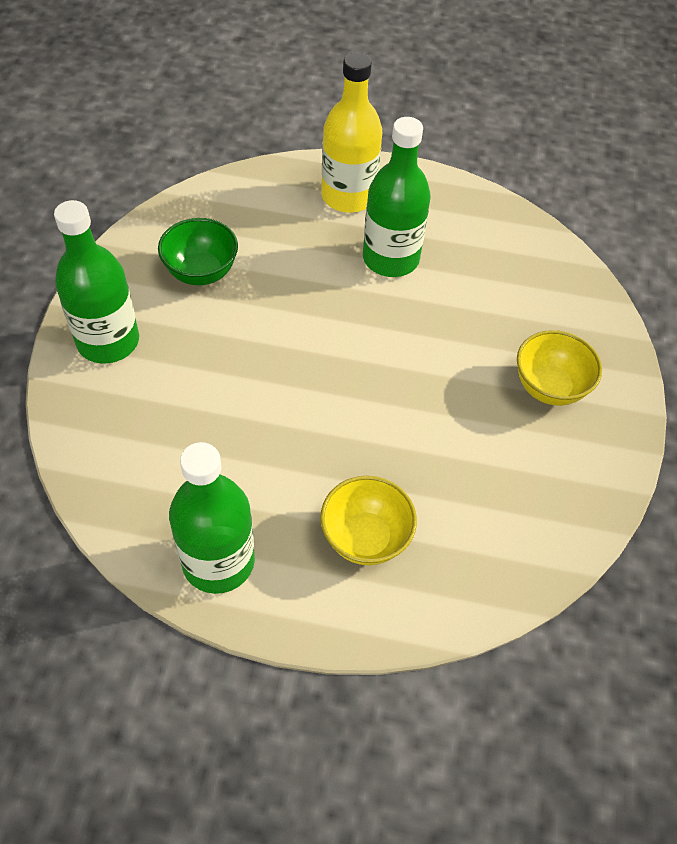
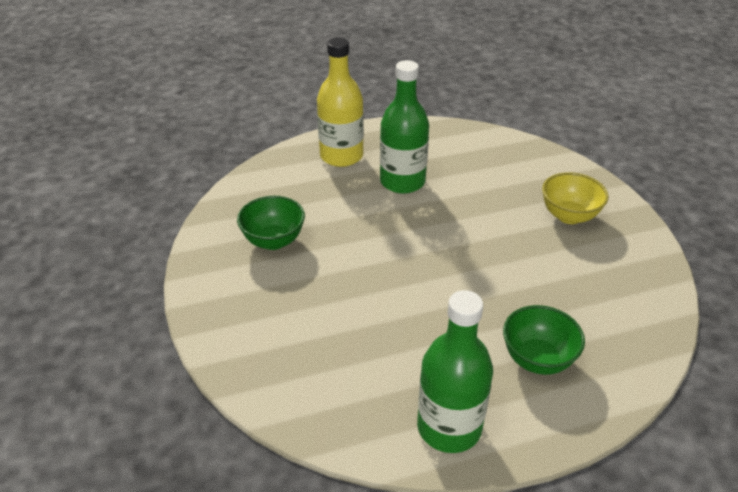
camera: 25 degrees left, 15 degrees down
(108, 341) = (237, 315): green bottle -> none
(365, 538) = (537, 359): yellow bowl -> green bowl

